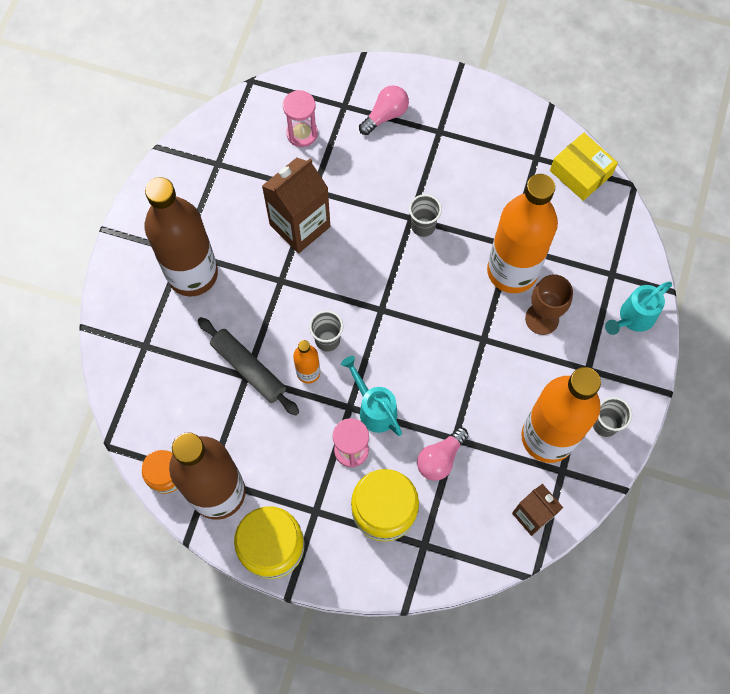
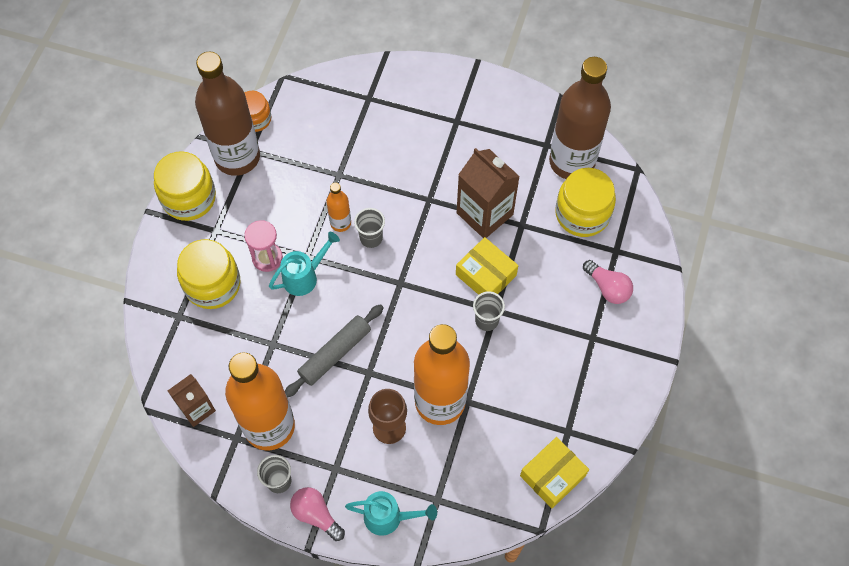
camera: 90 degrees right, 5 degrees down
(192, 274) = (435, 130): brown bottle -> brown bottle (571, 162)
(248, 369) = (345, 176): grey rolling pin -> grey rolling pin (335, 353)
(302, 133) = (582, 214): pink hourglass -> yellow jar
(372, 226) = (486, 275): none -> yellow box
(440, 458) = (255, 331): pink light bulb -> pink light bulb (316, 515)
(633, 318) = (388, 517): turquoise watering can -> turquoise watering can turned 135 degrees clockwise

